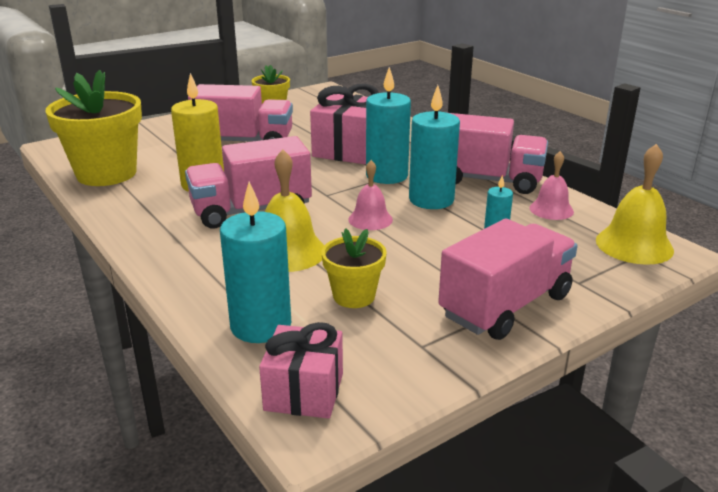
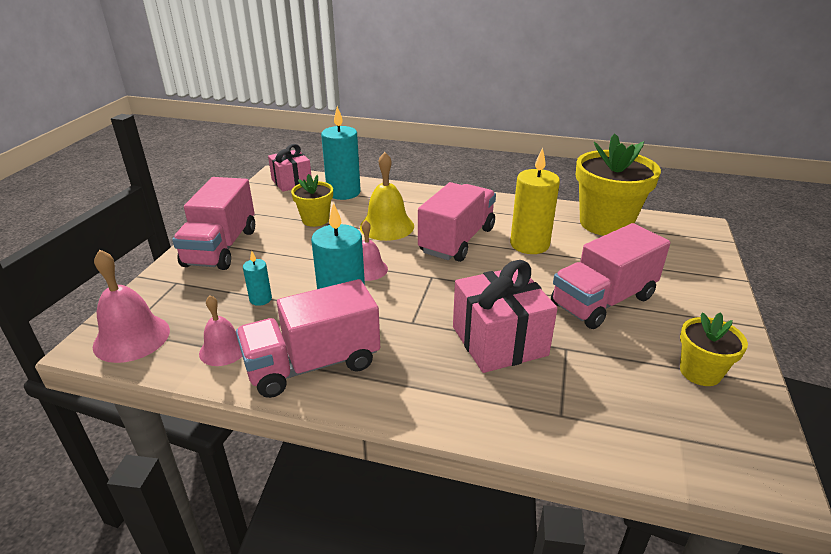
camera: 140 degrees right, 5 degrees up
(387, 176) = (414, 321): turquoise candle -> none
(634, 245) = (131, 338): yellow bell -> pink bell

